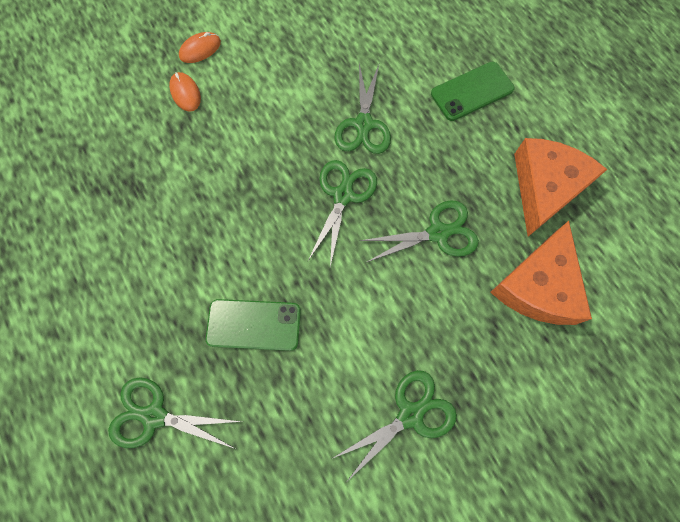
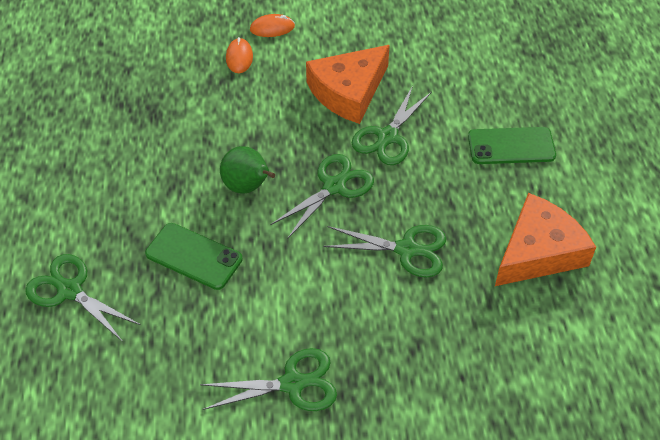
camera: 25 degrees right, 20 degrees down
(265, 229) = (248, 187): none -> green pear
(538, 286) = (481, 330): orange cheese -> orange cheese (348, 92)

